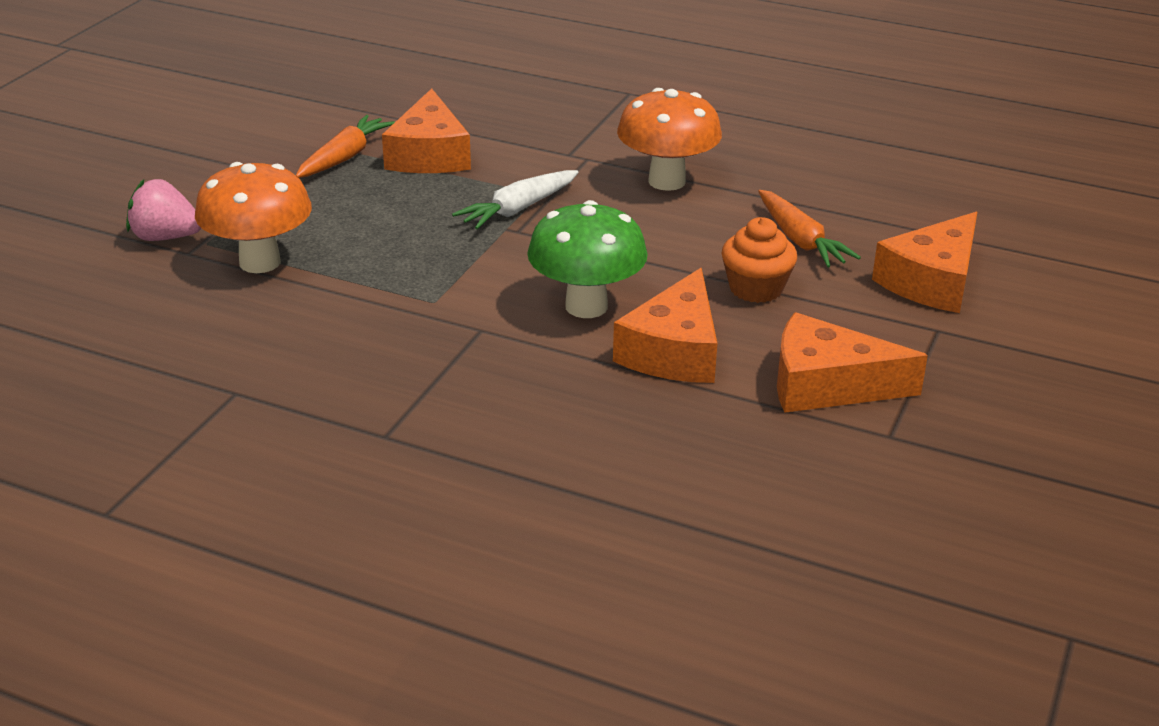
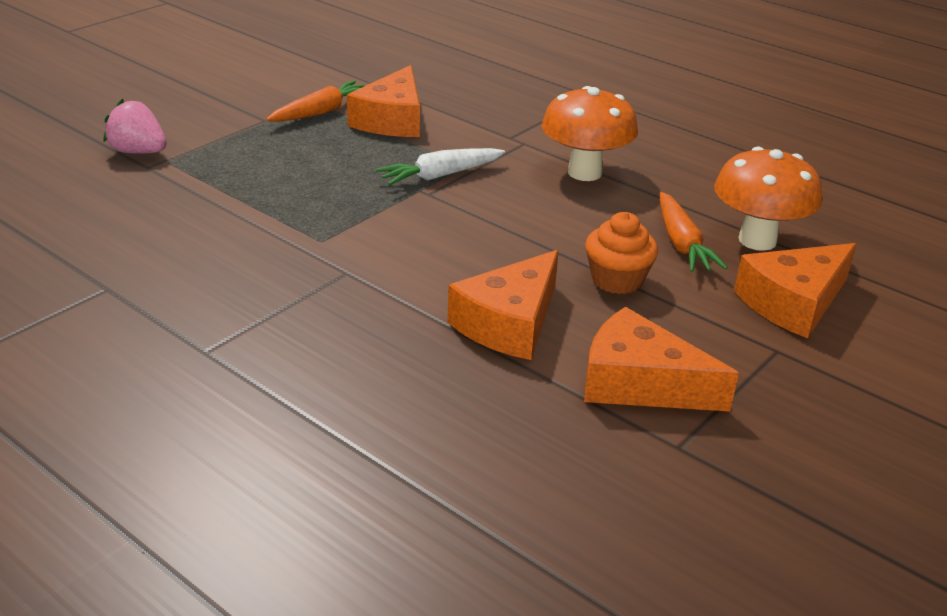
camera: 15 degrees right, 0 degrees up
(260, 262) = (199, 184): orange mushroom -> orange mushroom (757, 240)
(586, 306) = (451, 268): green mushroom -> none

